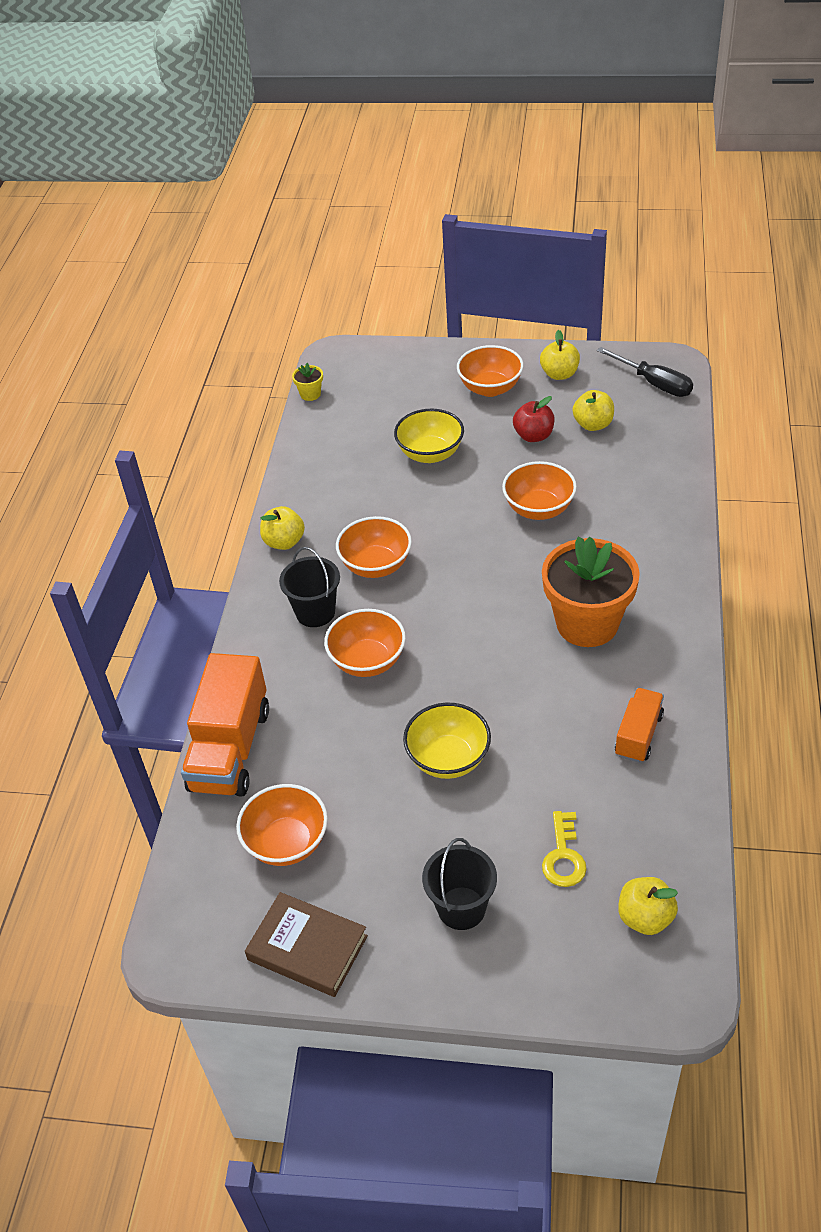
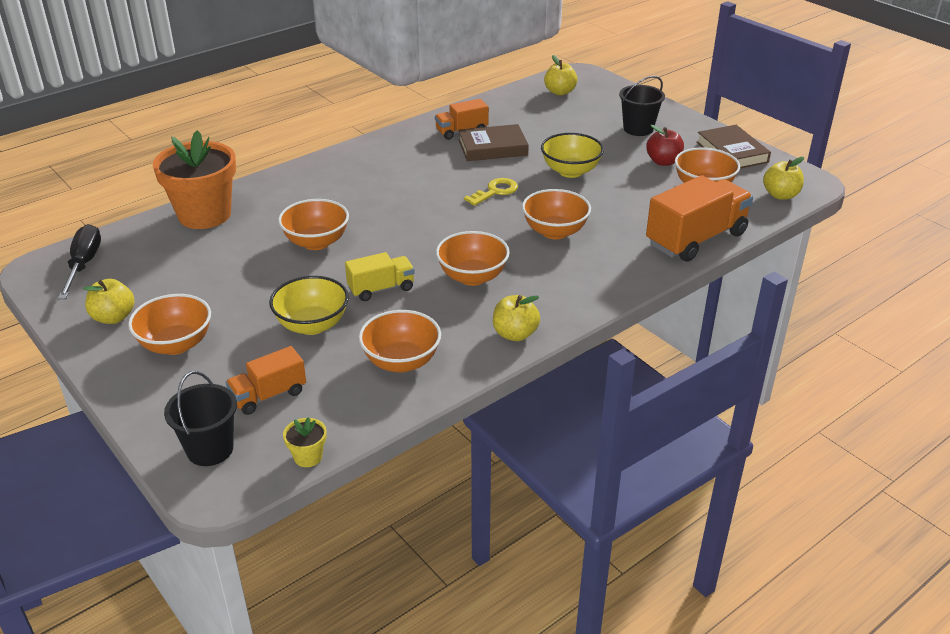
camera: 140 degrees left, 10 degrees down
(315, 612) = (553, 275): black bucket -> black bucket (210, 449)
(335, 472) = (401, 361): none -> orange bowl
(384, 403) = (268, 395): none -> orange truck
(427, 508) = (381, 289): none -> yellow truck
(533, 436) = (226, 287): red apple -> red apple (663, 162)
(563, 856) = (565, 119): yellow key -> yellow key (495, 191)
(570, 734) = (493, 148): none -> brown book
(587, 623) = (403, 177): orange flower pot -> orange flower pot (204, 215)
(593, 424) = (178, 267): yellow apple -> yellow apple (780, 195)

